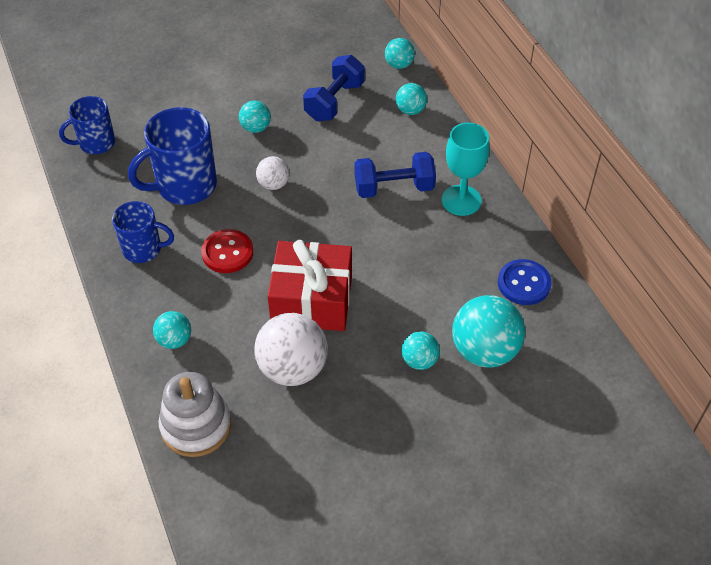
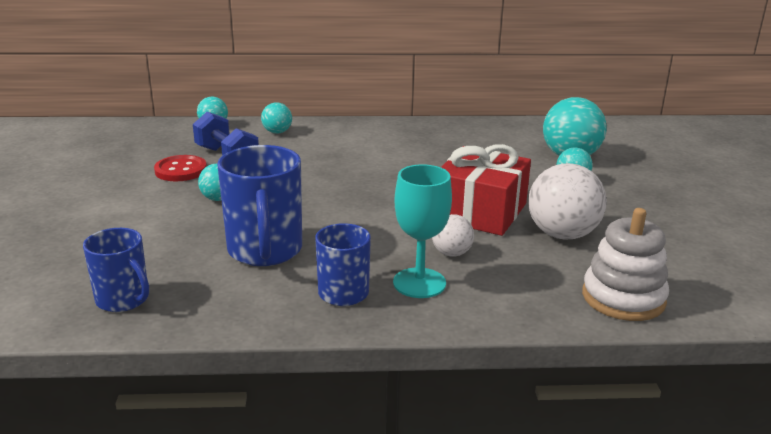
camera: 70 degrees left, 25 degrees down
(96, 143) = (124, 300): blue mug -> blue mug turned 45 degrees counterclockwise
(174, 340) = (498, 293): turquoise ball -> none
(227, 252) = (388, 242): red button -> red button (181, 170)
(273, 184) = (311, 203): white ball -> white ball (451, 253)
(394, 188) = (366, 155): blue dumbbell -> none
(461, 200) = (403, 135): turquoise goblet -> turquoise goblet (419, 283)
(524, 283) = (507, 132): blue button -> none

